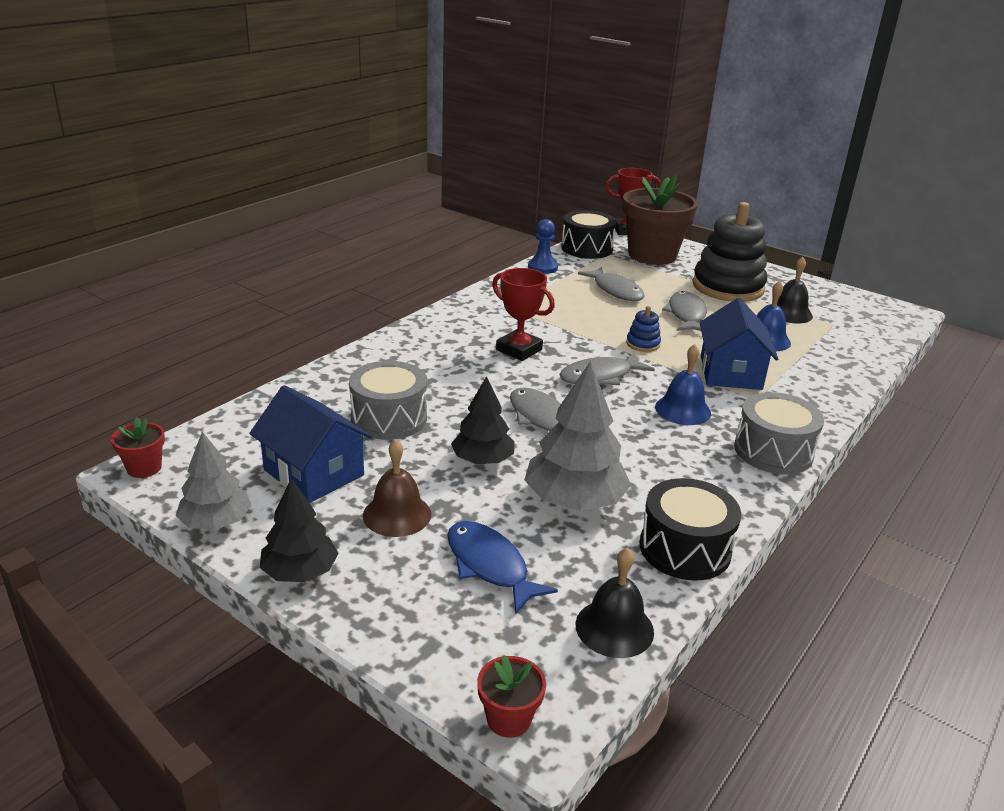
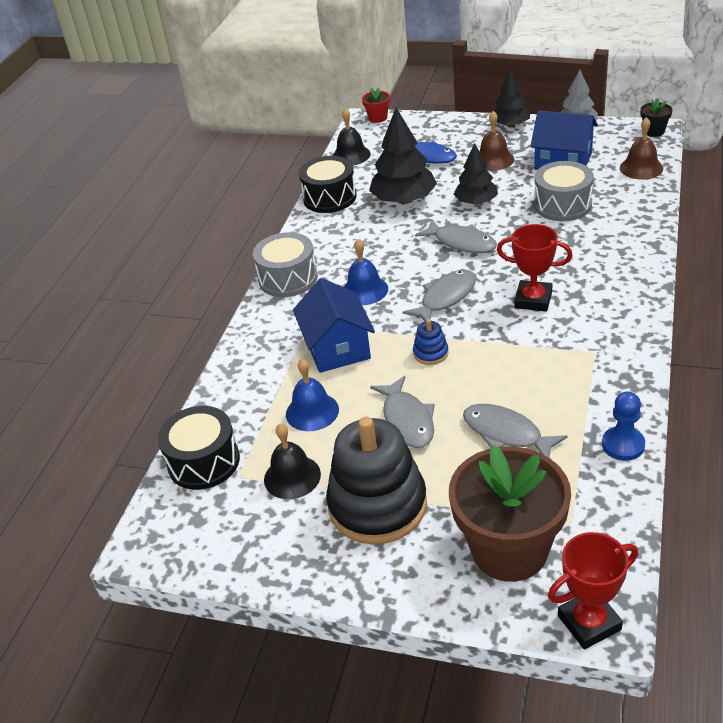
camera: 165 degrees right, 10 degrees up
(144, 468) = (654, 131): red flower pot -> black flower pot
(244, 426) = (641, 168): none -> brown bell
(574, 500) = (404, 200): grey tree -> black tree
(587, 248) = (607, 525): black drum -> black drum (204, 462)

